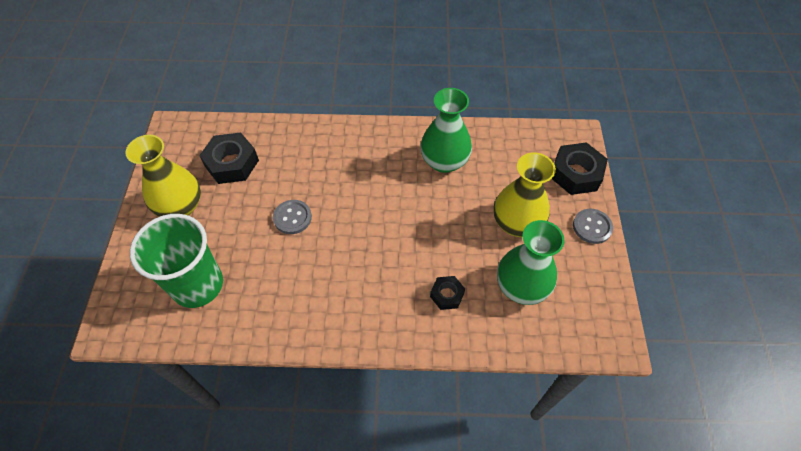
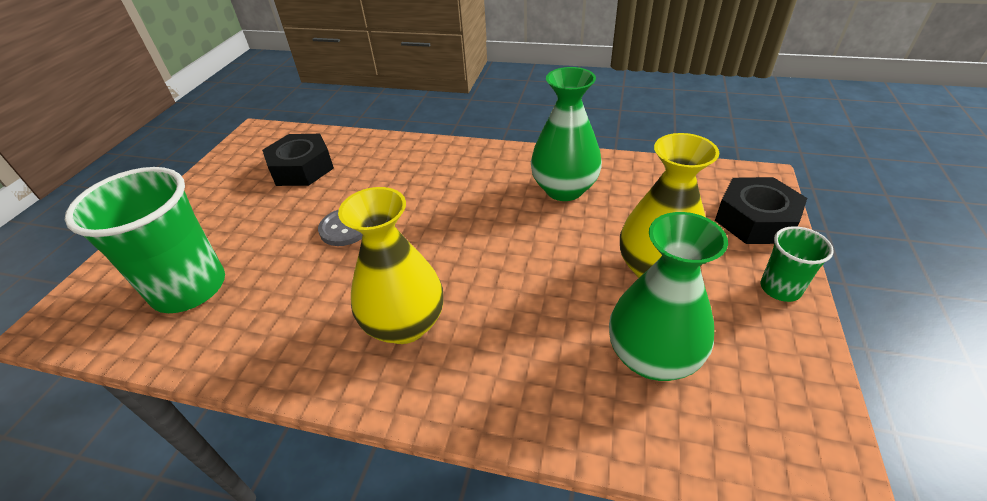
camera: 15 degrees right, 15 degrees down
(180, 206) = (221, 203): yellow vase -> yellow vase (405, 324)
(447, 295) = (527, 351): black nut -> none
(592, 227) = (780, 288): grey button -> green cup

